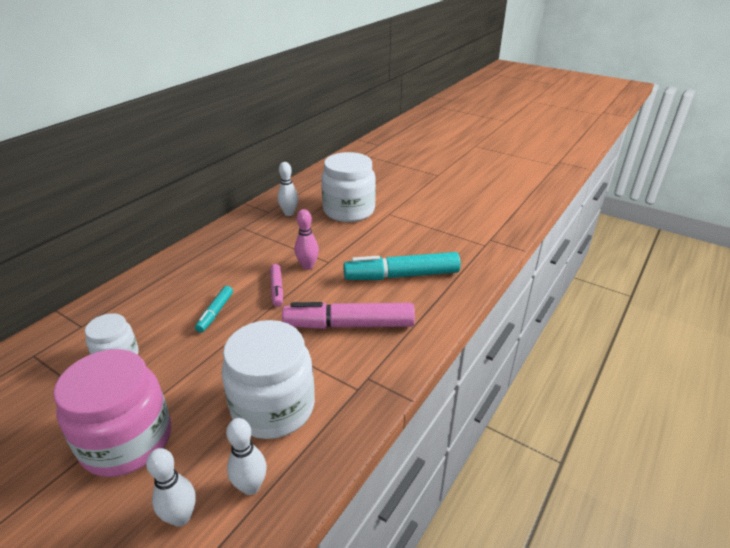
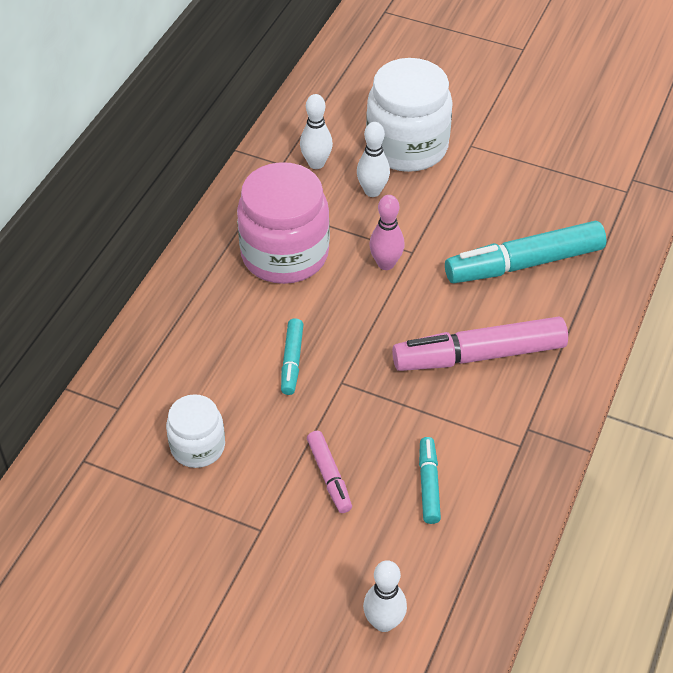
camera: 10 degrees left, 15 degrees up
(127, 441) = (276, 551): pink jar -> pink jar (285, 254)
(251, 486) = (443, 579): white bowling pin -> white bowling pin (372, 191)
(273, 407) = (429, 484): white jar -> turquoise marker
(277, 289) = (359, 311): pink marker -> pink marker (329, 476)

